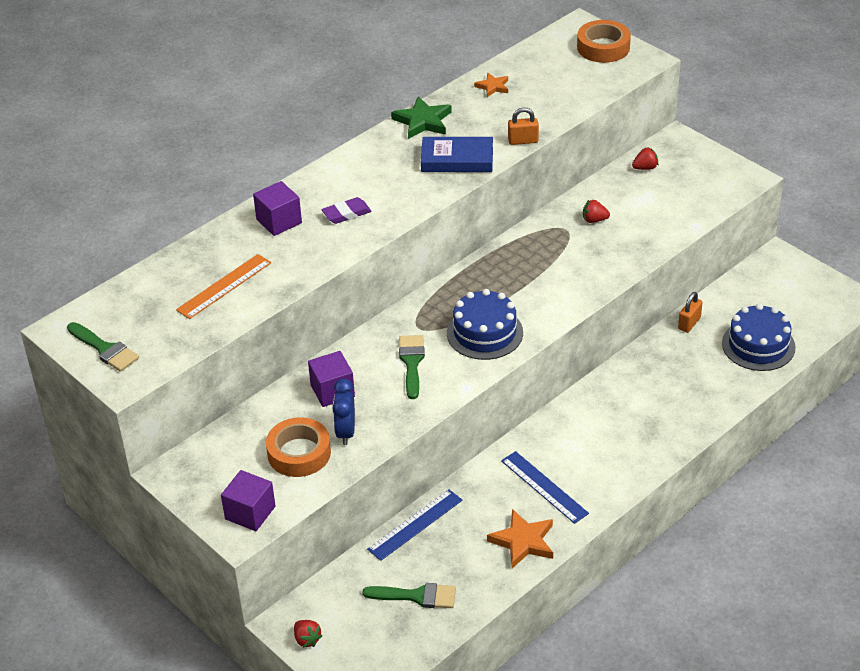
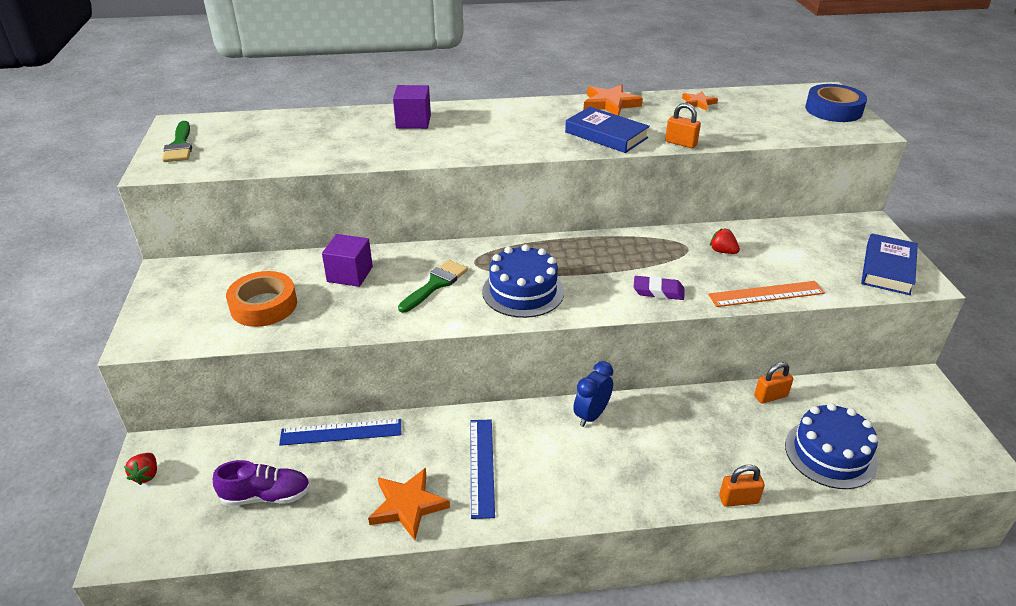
camera: 35 degrees right, 5 degrees down
(224, 286) = (314, 143): orange ruler -> orange ruler (766, 294)
(250, 513) = (168, 329): purple cube -> none
(345, 432) = (317, 309): blue clock -> blue clock (591, 415)
(346, 214) = (469, 135): purple eraser -> purple eraser (658, 291)
(417, 596) = (266, 496): green brush -> purple shoe
(422, 121) = (610, 104): green star -> orange star
(603, 47) = (833, 110): orange tape -> blue tape
(645, 168) = (815, 233): red strawberry -> none
(718, 177) = (887, 268): none -> blue book
(728, 410) = (738, 499): none -> orange padlock

